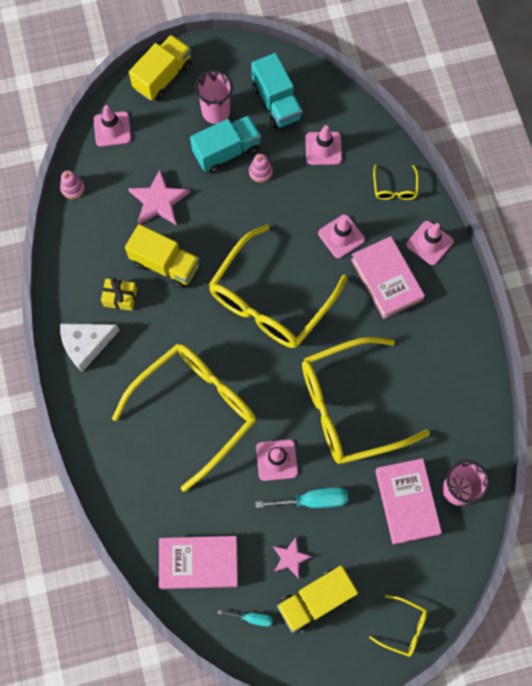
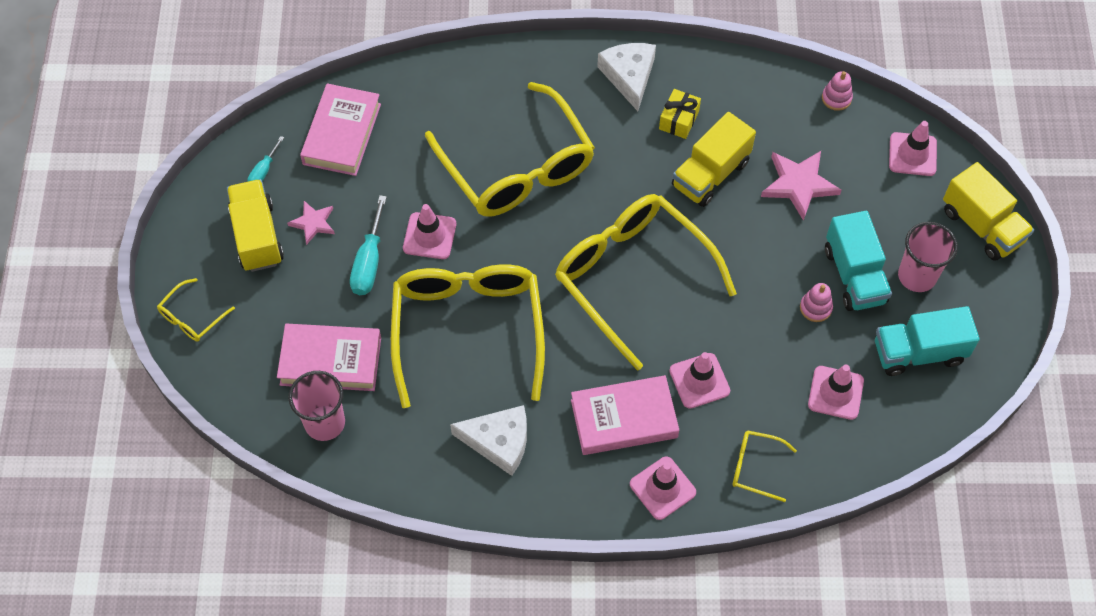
camera: 105 degrees right, 10 degrees down
(431, 359) = (499, 442): none -> white cheese

